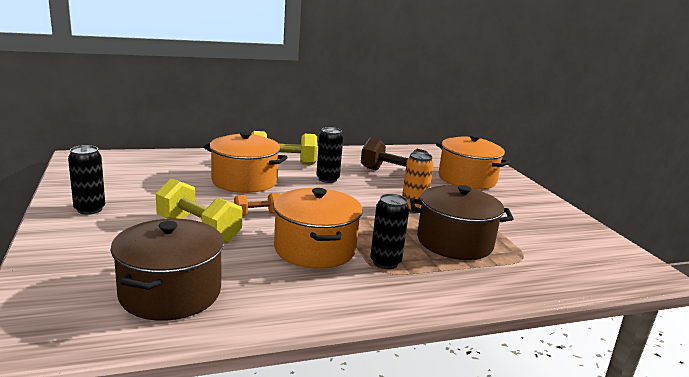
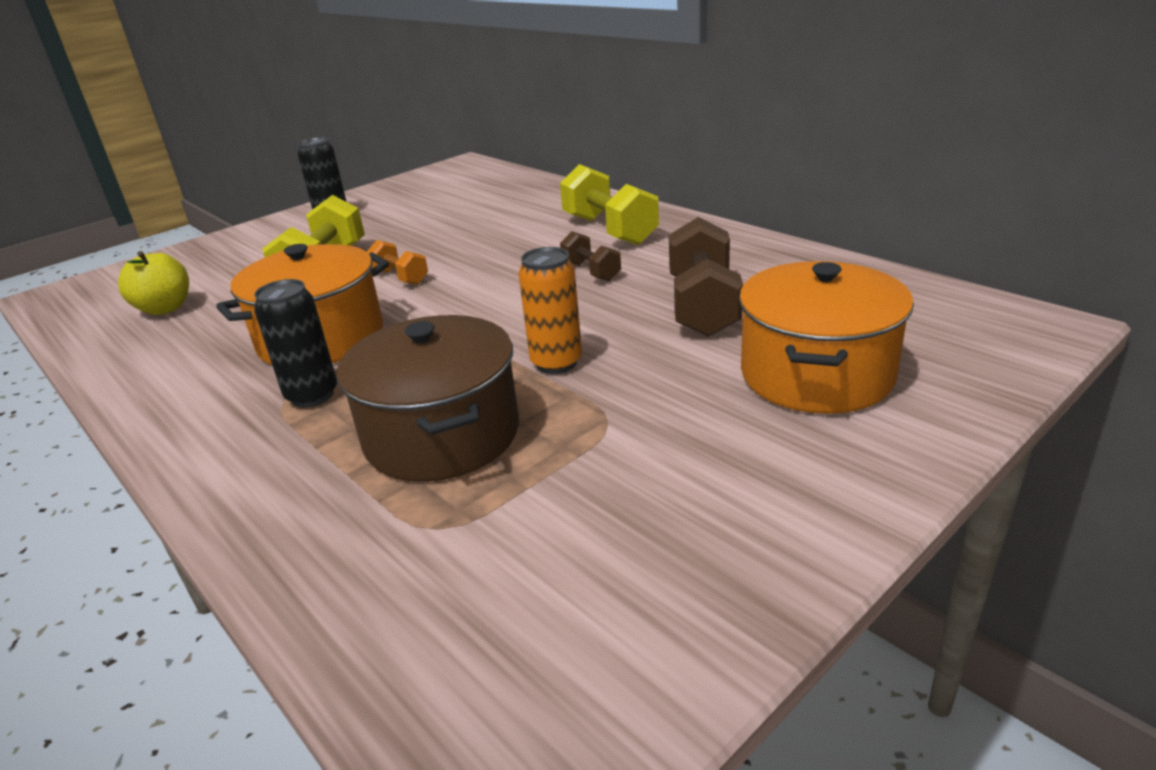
camera: 70 degrees right, 10 degrees up
(170, 293) = (165, 308): brown pot -> yellow apple
(244, 181) = (503, 236): orange pot -> none
(327, 179) = (591, 271): black can -> brown dumbbell

